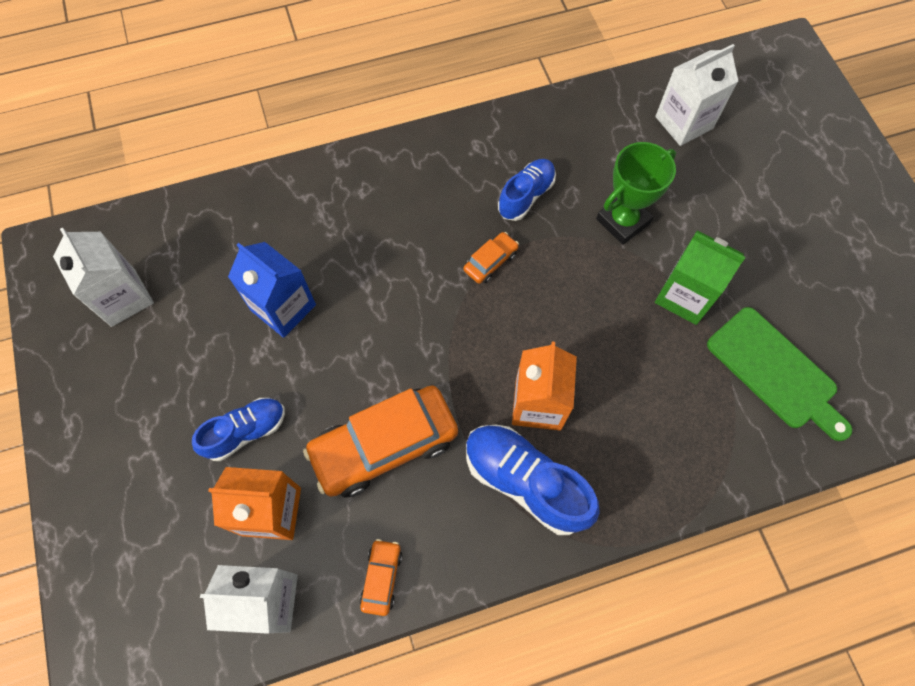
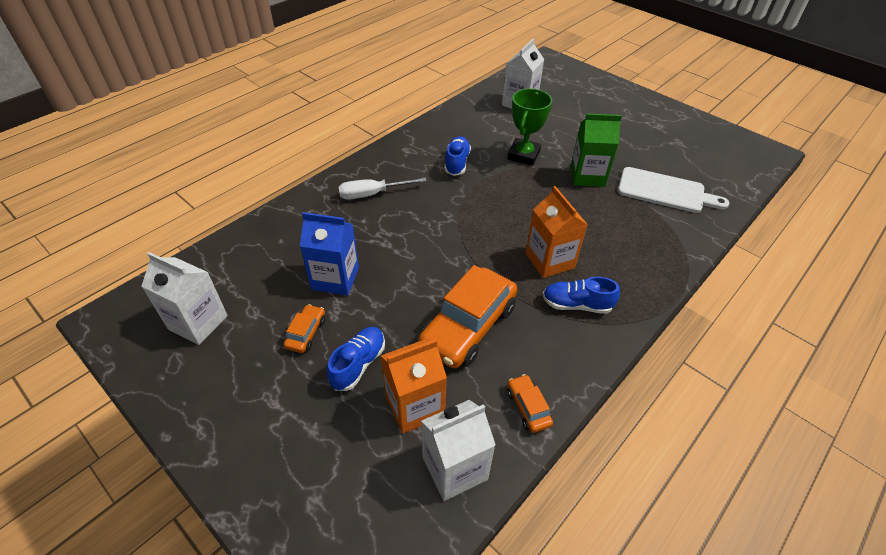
camera: 30 degrees left, 20 degrees down
(392, 201) = (372, 194): none -> white screwdriver
(490, 261) = (460, 201): orange car -> orange car (306, 333)
(525, 482) = (576, 305): blue shoe -> blue shoe, size x0.64
(775, 372) = (665, 191): green cutting board -> white cutting board

